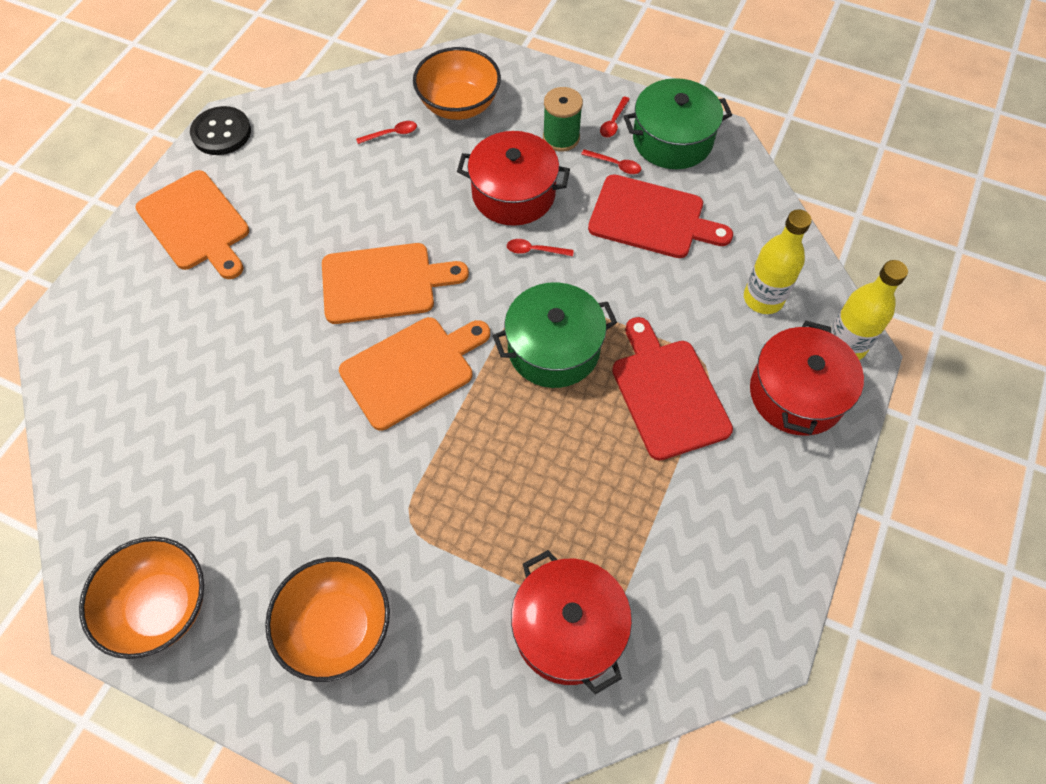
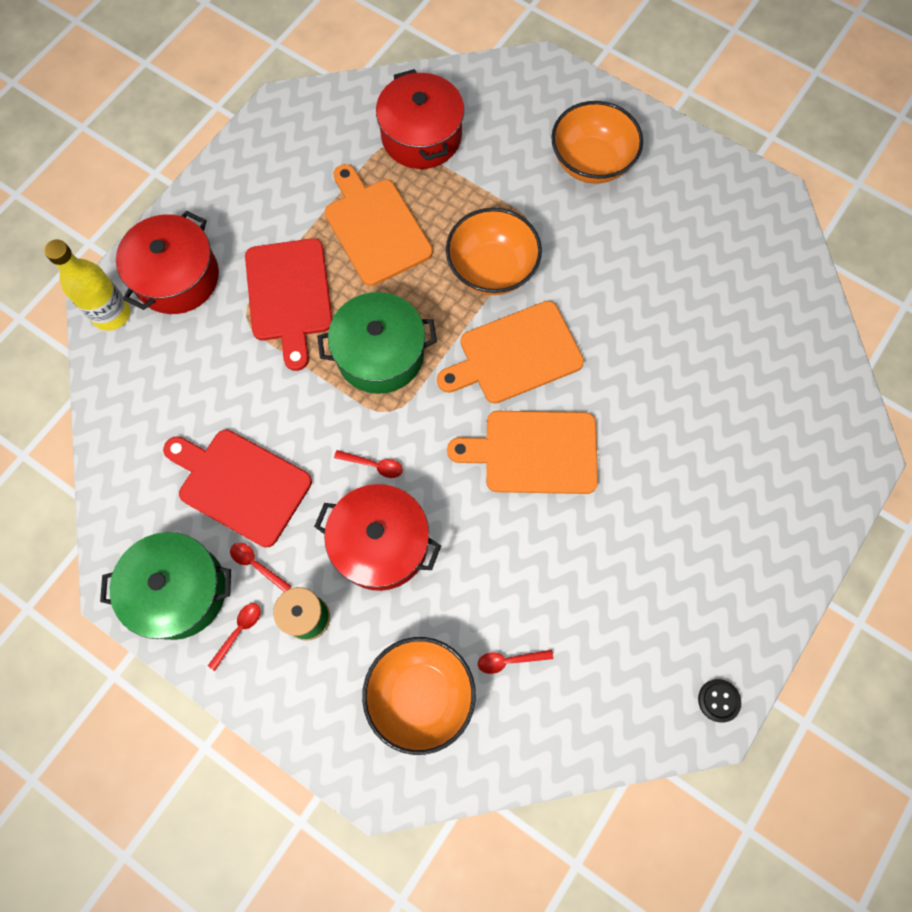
camera: 170 degrees left, 10 degrees up
(160, 607) = (725, 195): orange bowl -> orange bowl (492, 269)
(196, 224) = (736, 562): orange cutting board -> orange cutting board (375, 228)
(221, 133) = (718, 700): black button -> black button, size x0.57
(763, 298) = (165, 372): yellow bottle -> none

